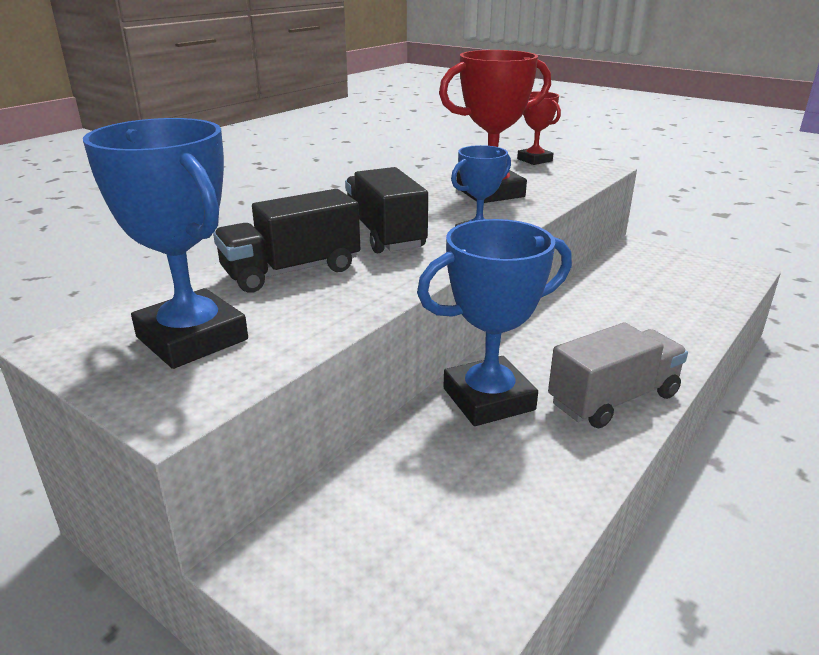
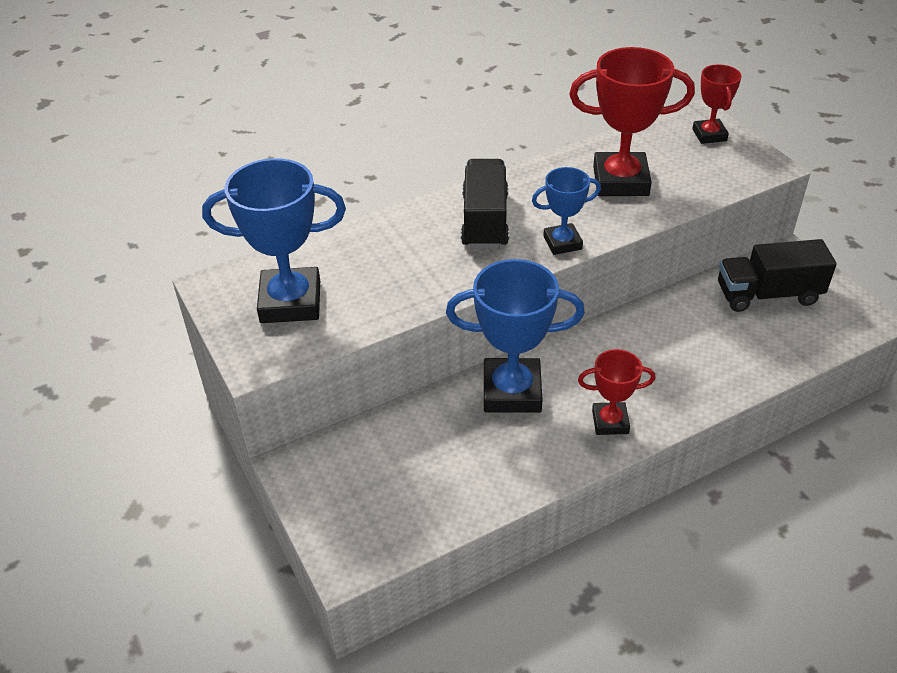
camera: 25 degrees right, 15 degrees up
(192, 338) = (290, 302): blue trophy -> blue trophy turned 75 degrees counterclockwise
(291, 271) = (388, 248): black truck -> black truck (768, 294)
(613, 399) = (610, 422): grey truck -> red trophy

